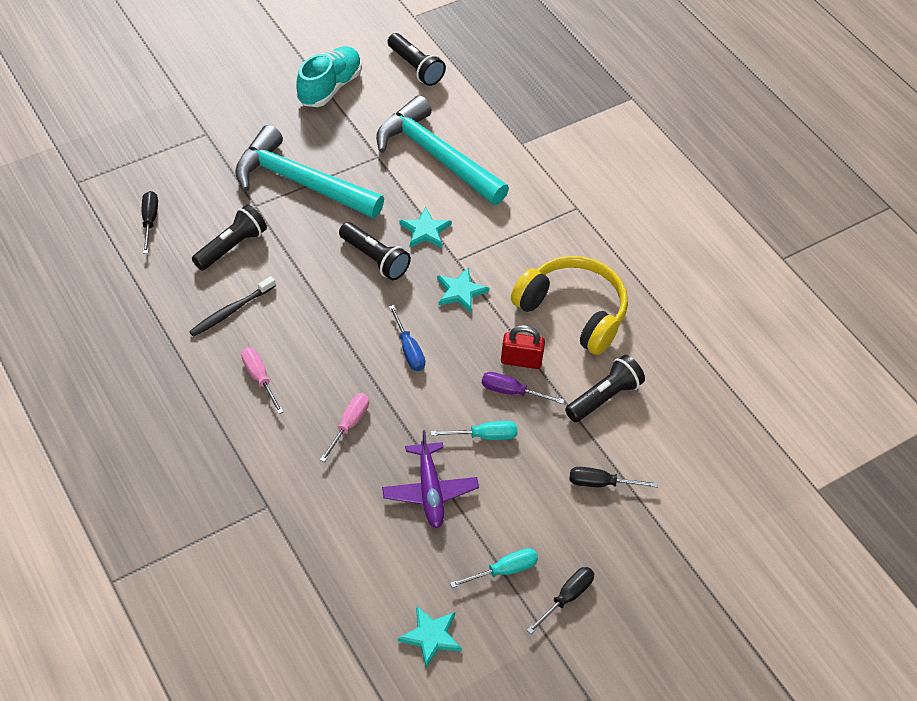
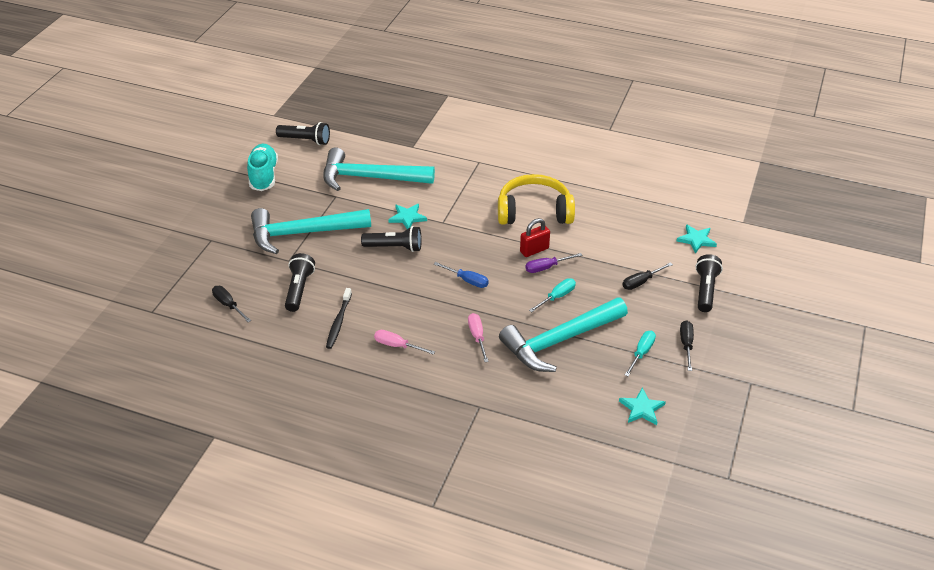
camera: 35 degrees left, 10 degrees down
(430, 491) = (559, 341): purple plane -> turquoise hammer
(460, 292) = (462, 236): turquoise star -> turquoise star (696, 240)
(604, 397) = (596, 242): black flashlight -> black flashlight (705, 290)

